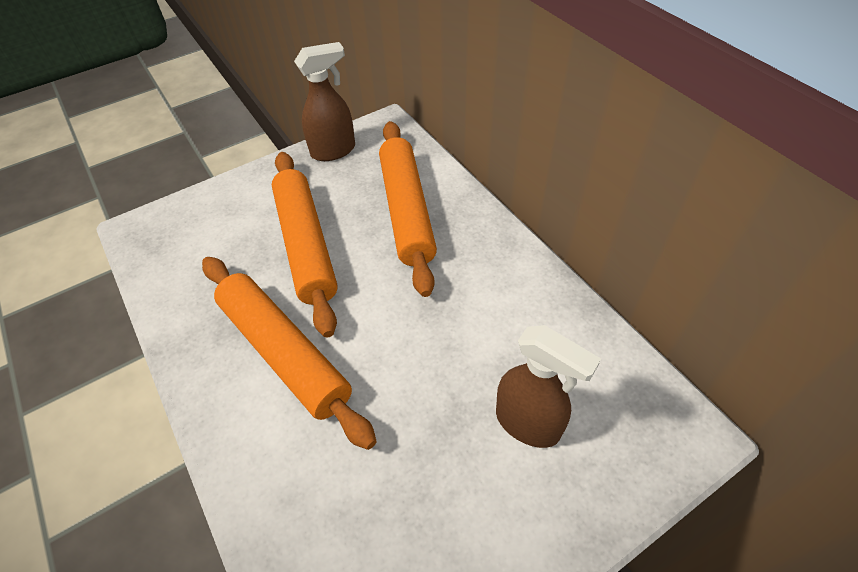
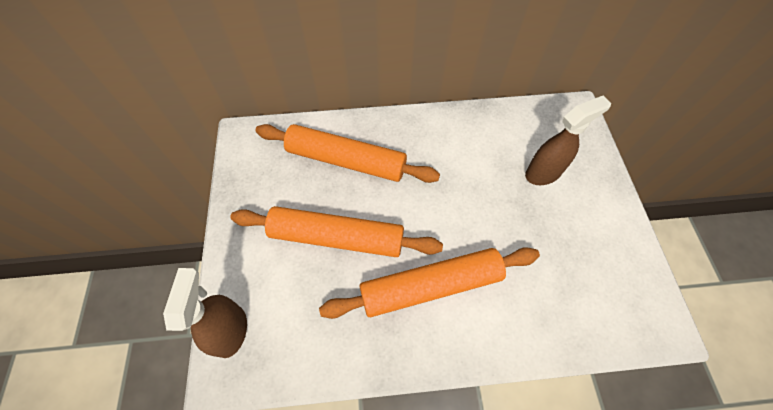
camera: 65 degrees left, 10 degrees up
(334, 151) = (244, 181): brown spray bottle -> brown spray bottle (231, 330)

